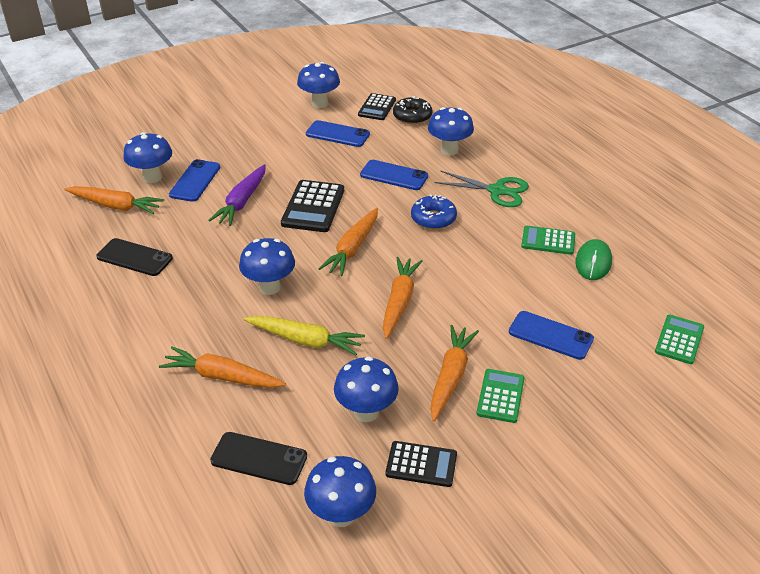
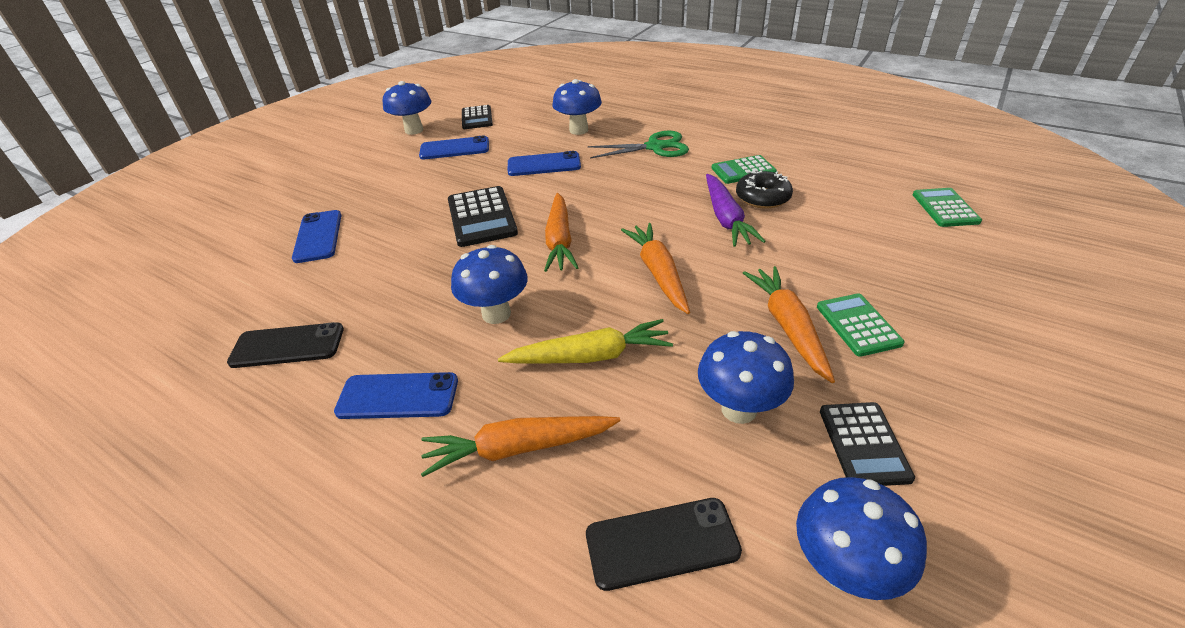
camera: 25 degrees left, 0 degrees up
(115, 206) = (223, 296): orange carrot -> none
(152, 177) = (258, 250): blue mushroom -> none
(242, 202) = (393, 238): purple carrot -> purple carrot (726, 218)
(412, 116) = (518, 115): black donut -> black donut (762, 197)
(421, 464) = (863, 444): black calculator -> black calculator turned 105 degrees clockwise
(433, 218) = (618, 187): blue donut -> none
(550, 335) = (837, 247): blue phone -> blue phone (398, 396)
(593, 262) = (801, 174): green mouse -> none

